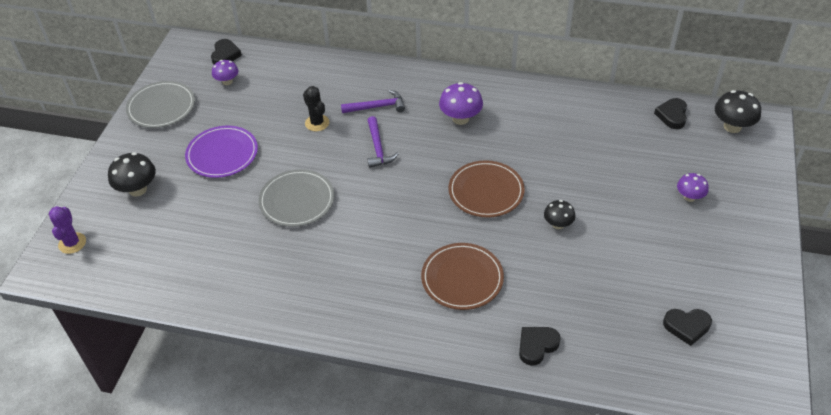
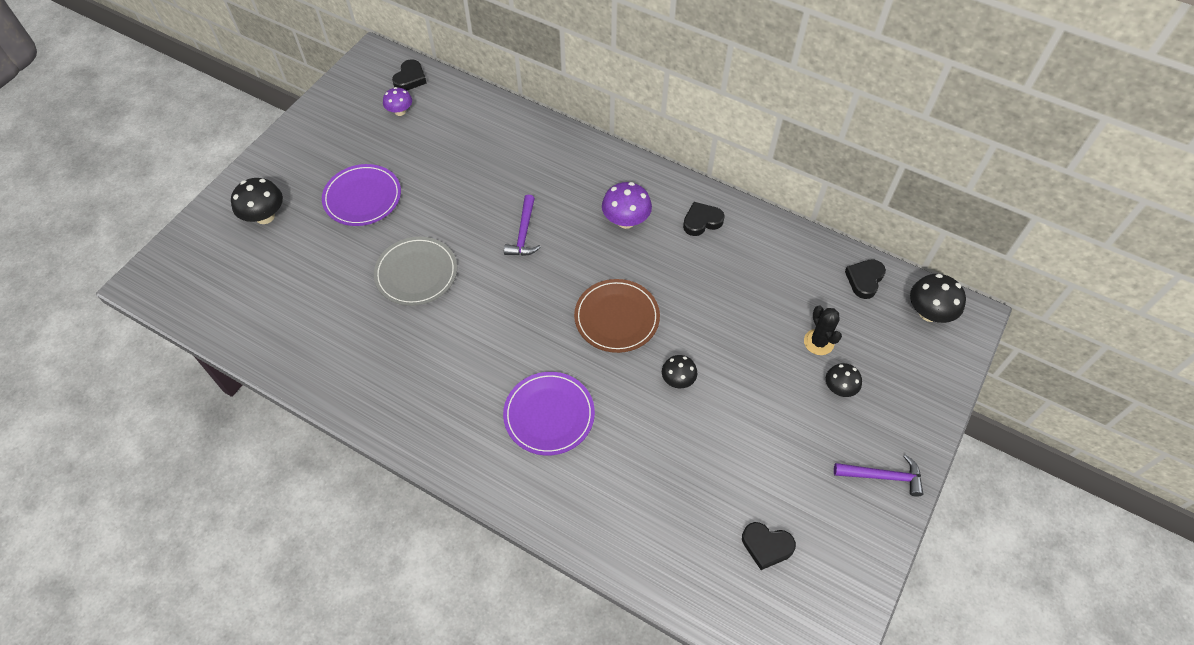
camera: 15 degrees right, 10 degrees up
(72, 243) = (181, 260): purple cactus -> none
(161, 107) = (323, 125): grey plate -> none
(317, 123) = (472, 186): black cactus -> black cactus (818, 342)
(377, 107) = (542, 182): purple hammer -> purple hammer (883, 476)
(462, 278) = (549, 415): brown plate -> purple plate
(537, 346) = (594, 518): black heart -> black heart (701, 221)
(689, 197) = (839, 388): purple mushroom -> black mushroom

